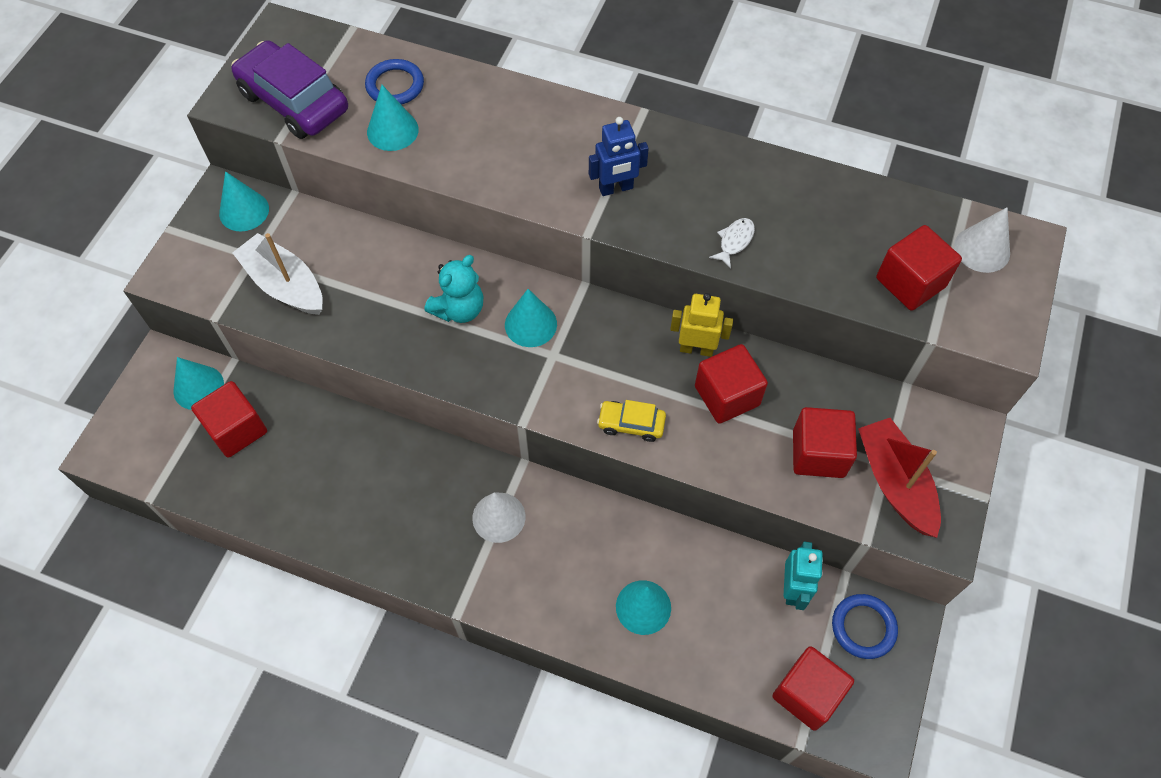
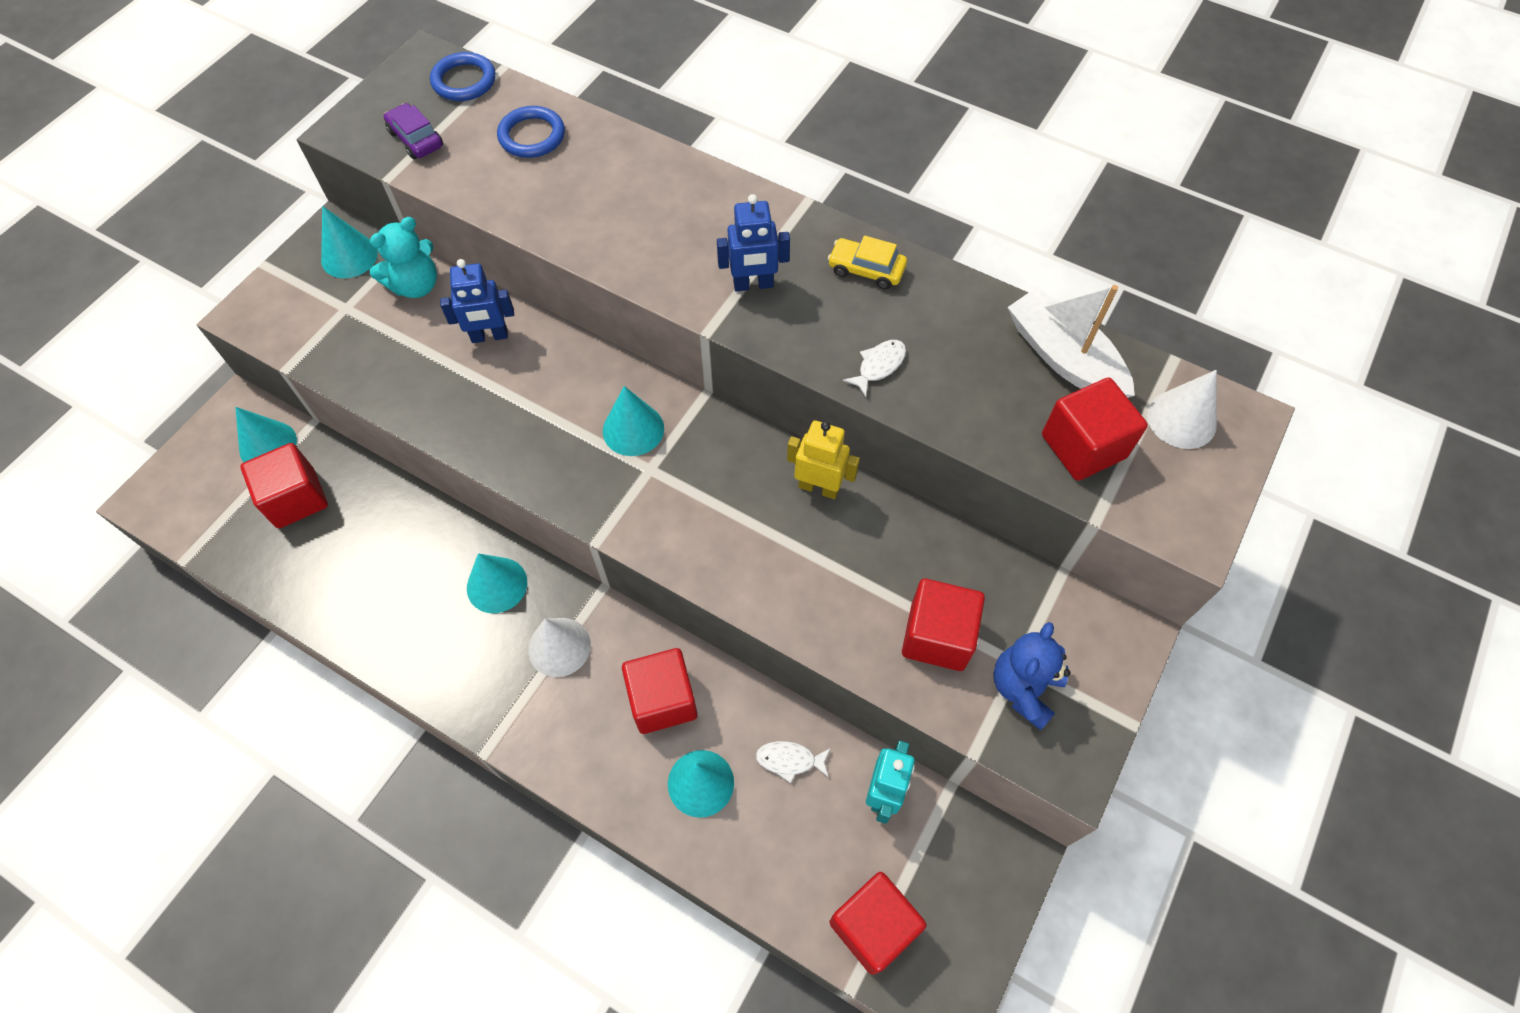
camera: 10 degrees right, 0 degrees up
(285, 285) = (371, 344): white boat -> white boat (1064, 358)
(294, 102) = (416, 139): purple car -> purple car, size x0.50
(387, 263) = (489, 336): none -> blue robot
(392, 130) = (515, 185): turquoise cone -> turquoise cone (497, 585)
(459, 309) = (556, 400): turquoise teddy bear -> turquoise teddy bear (416, 285)
(631, 424) = (721, 564): yellow car -> yellow car (866, 270)
(711, 576) = (789, 760): none -> white fish
(727, 396) = (842, 548): red cube -> red cube (662, 700)
(863, 627) = (959, 856): blue ring -> blue ring (464, 81)
(895, 483) = (1024, 688): red boat -> blue teddy bear

